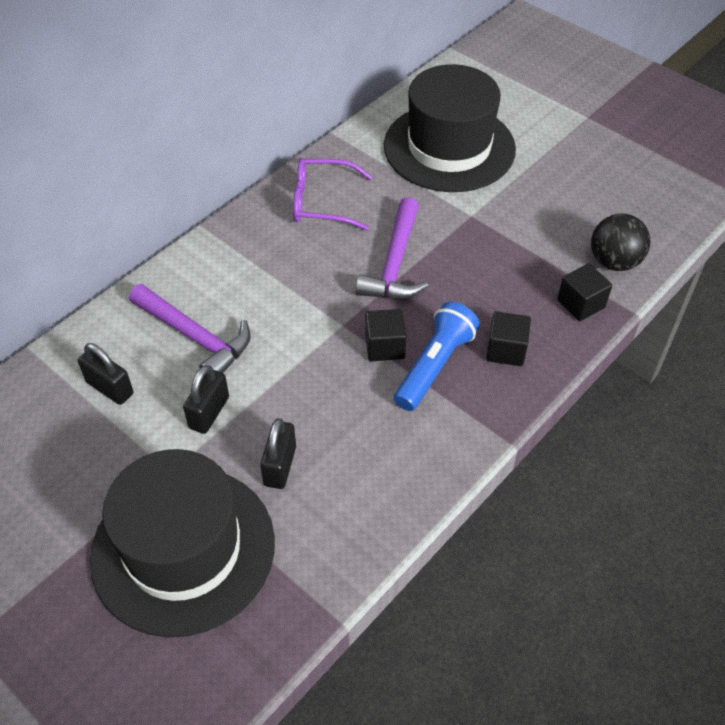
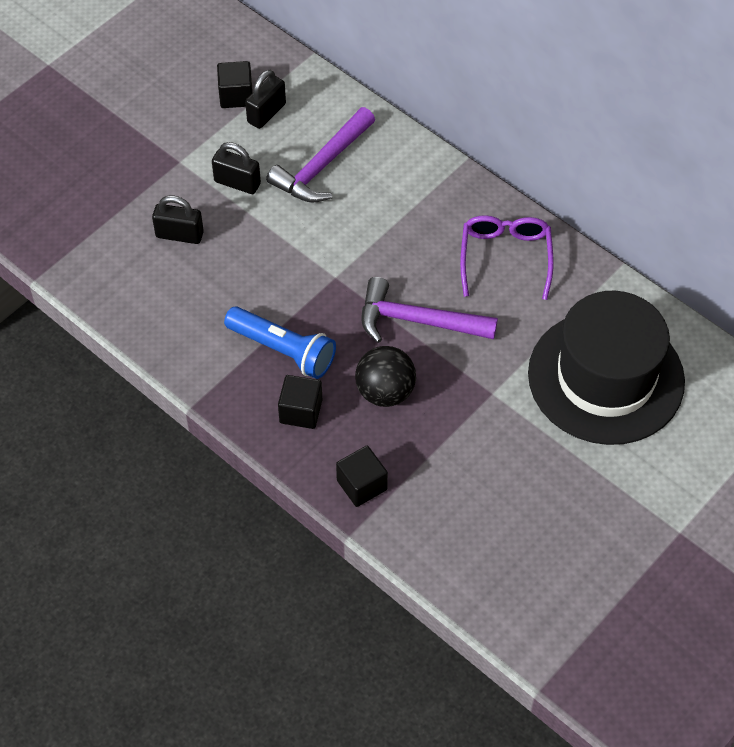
camera: 90 degrees right, 5 degrees up
(183, 549) = (108, 177): black hat -> none
(385, 346) = (307, 311): black cube -> black cube (236, 95)
(614, 262) = (424, 526): black ball -> black ball (385, 392)

